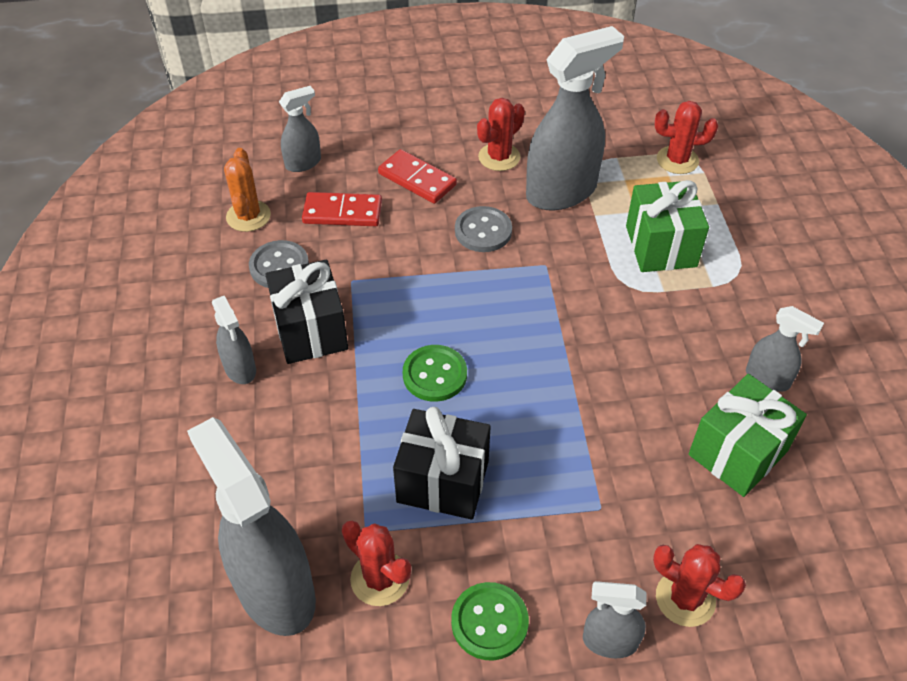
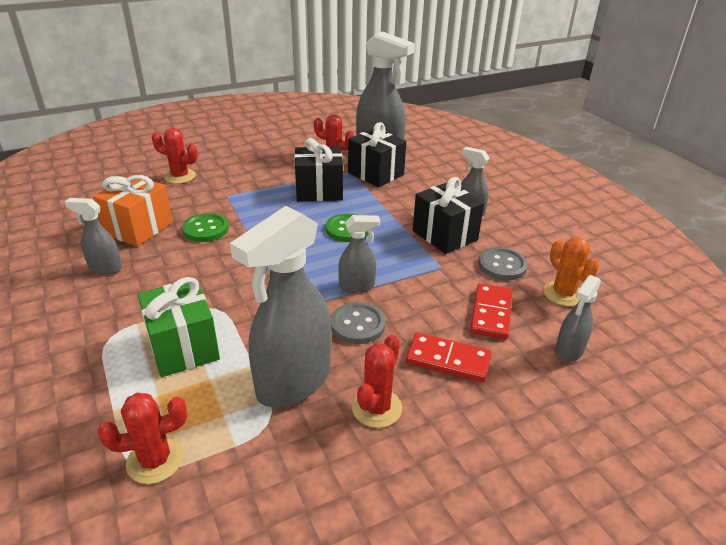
camera: 160 degrees right, 15 degrees down
(323, 510) = (376, 174): none -> black gift
(342, 212) = (491, 313): red domino -> red domino turned 60 degrees counterclockwise
(489, 622) = (276, 158): green button -> green button (206, 229)
(609, 641) = (218, 161): grey spray bottle -> grey spray bottle (357, 285)
(738, 453) = (138, 228): green gift -> orange gift

